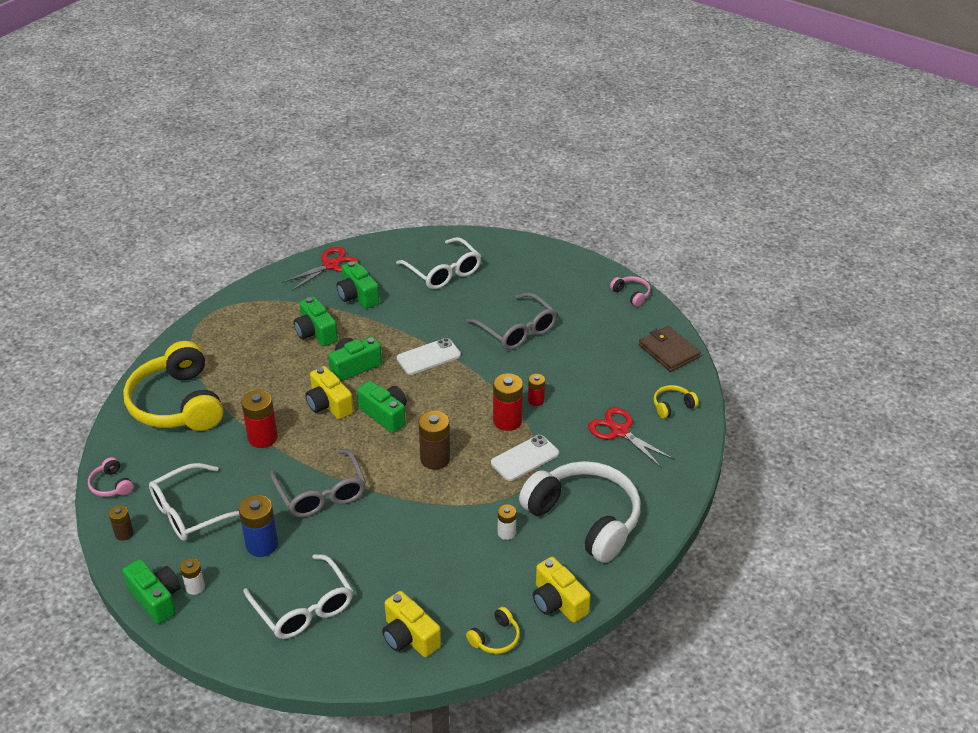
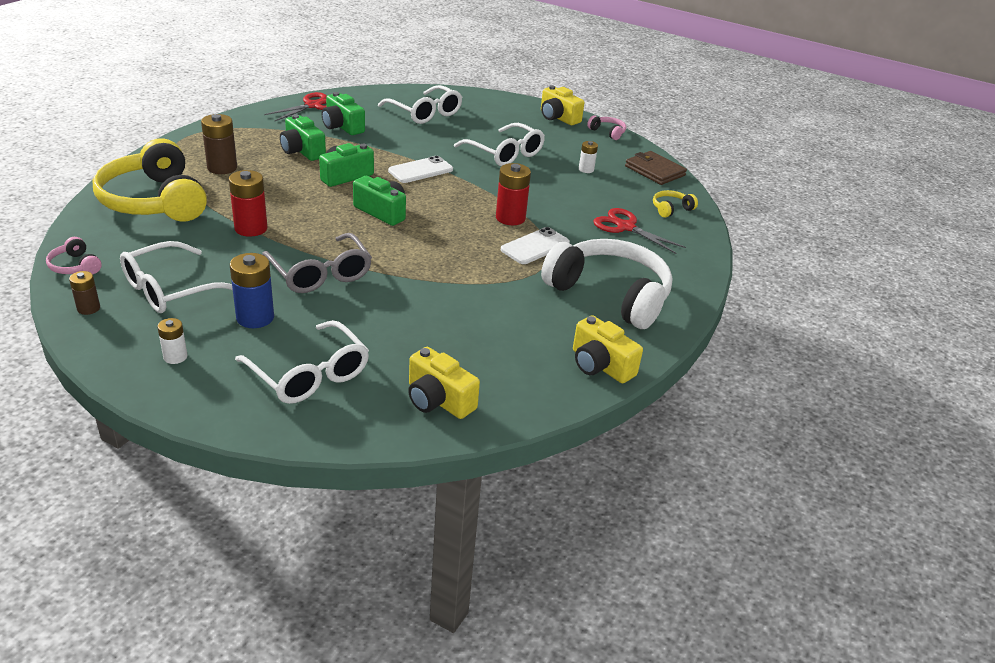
camera: 10 degrees left, 5 degrees down
(156, 599) = (126, 368): green camera -> none
(329, 404) = (321, 203): yellow camera -> yellow camera (558, 117)
(435, 459) = (441, 246): brown battery -> brown battery (222, 168)
(495, 638) = (539, 400): yellow headphones -> none
(506, 533) = (529, 306): white battery -> white battery (586, 169)
(517, 330) = (505, 154): grey glasses -> white glasses
(536, 400) = (535, 203): red battery -> none

